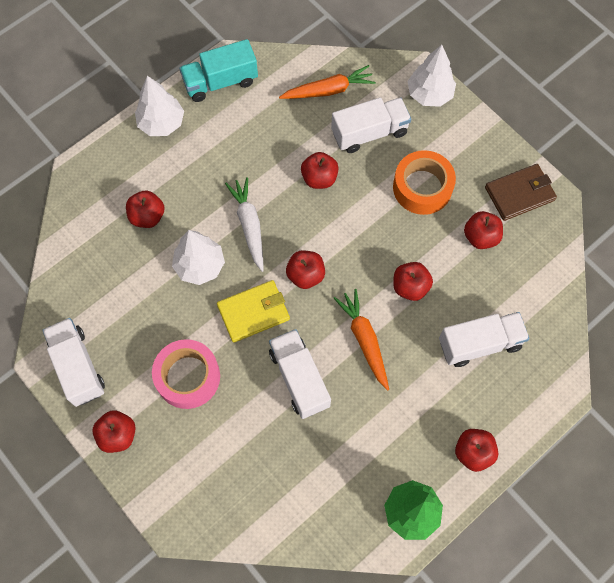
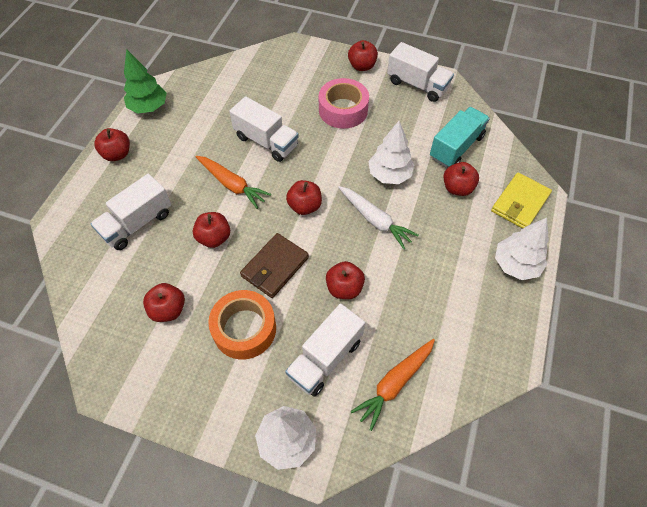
camera: 150 degrees right, 10 degrees down
(220, 82) = (502, 333): turquoise truck -> turquoise truck (456, 147)
(253, 312) = (327, 164): yellow wallet -> yellow wallet (520, 203)
(519, 194) = (143, 373): brown wallet -> brown wallet (275, 267)

